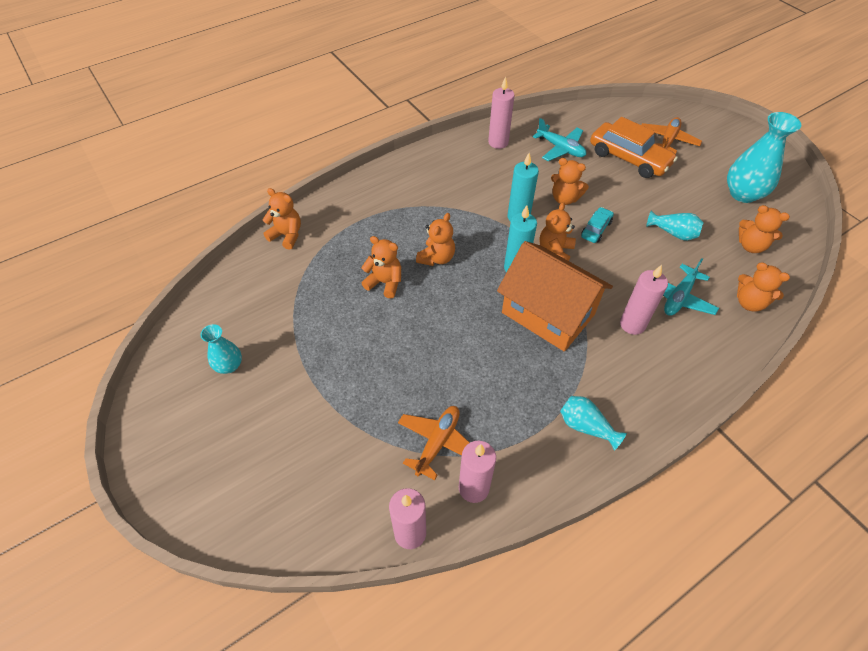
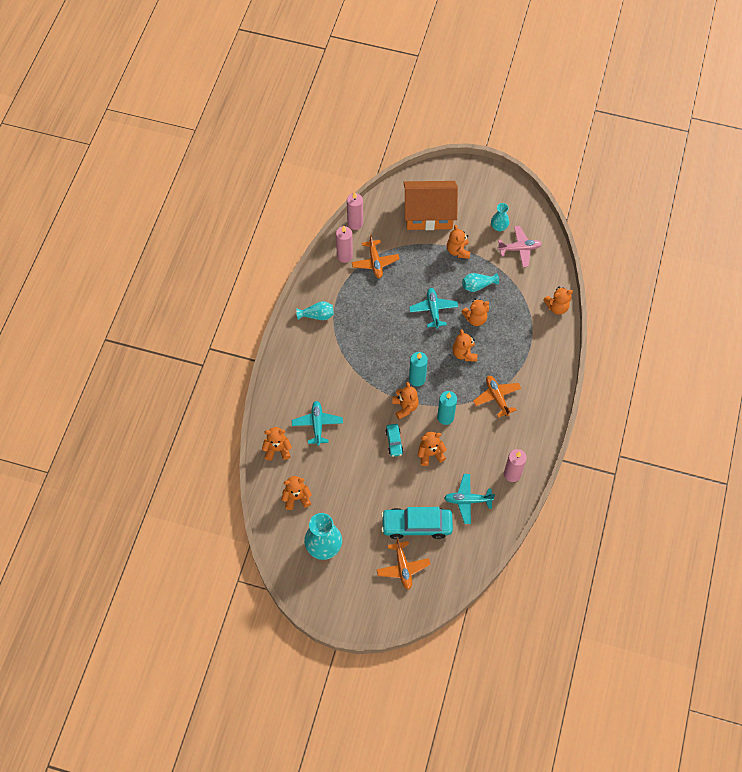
camera: 140 degrees right, 10 degrees up
(242, 320) = (519, 249): none -> pink plane
(314, 373) = (458, 251): none -> orange teddy bear
(423, 325) = (433, 310): none -> turquoise plane
(446, 201) = (497, 397): none -> orange plane
(548, 313) = (378, 362): orange house -> orange house (429, 214)
(629, 158) = (416, 525): orange car -> turquoise car
(632, 324) = (331, 387): pink candle -> none
(673, 233) = (347, 474): turquoise vase -> turquoise vase (478, 285)

